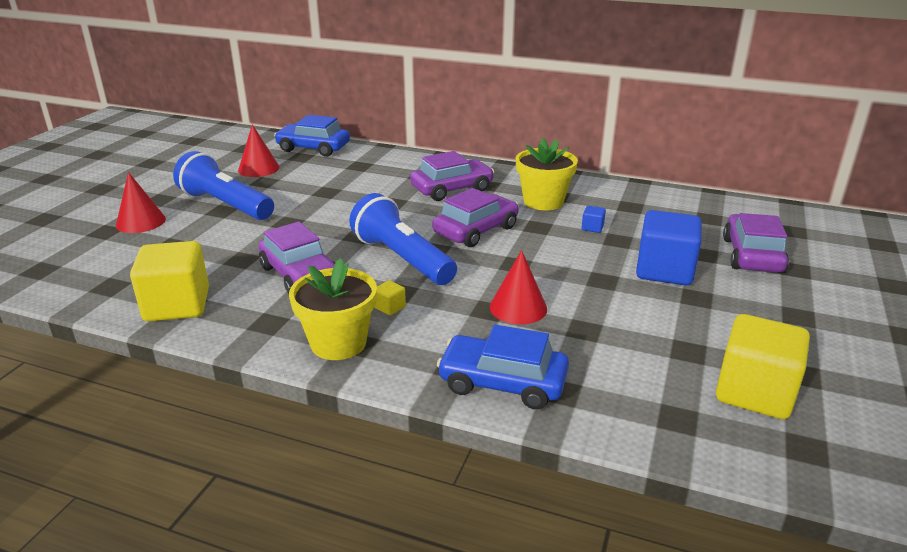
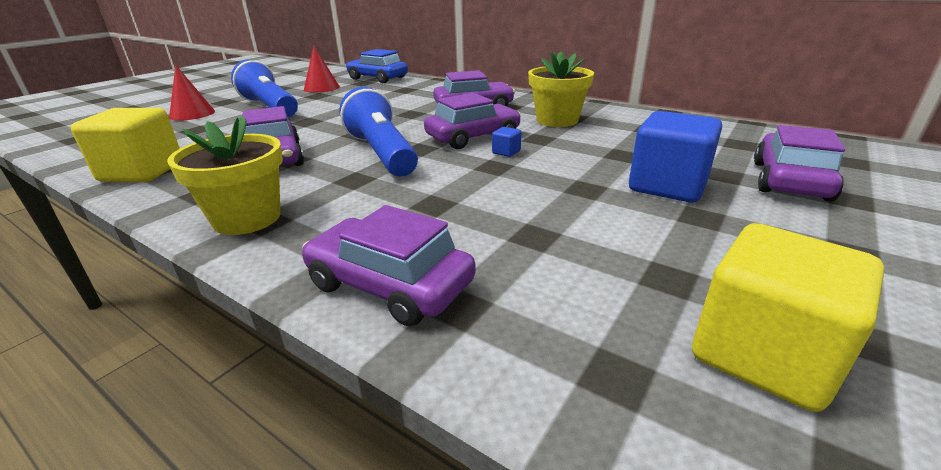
camera: 15 degrees right, 0 degrees up
(390, 307) = (331, 192): yellow cube -> none
(502, 383) = (389, 284): blue car -> purple car
(518, 307) = (468, 205): red cone -> none
(592, 228) = (598, 143): blue cube -> blue cube (506, 152)

